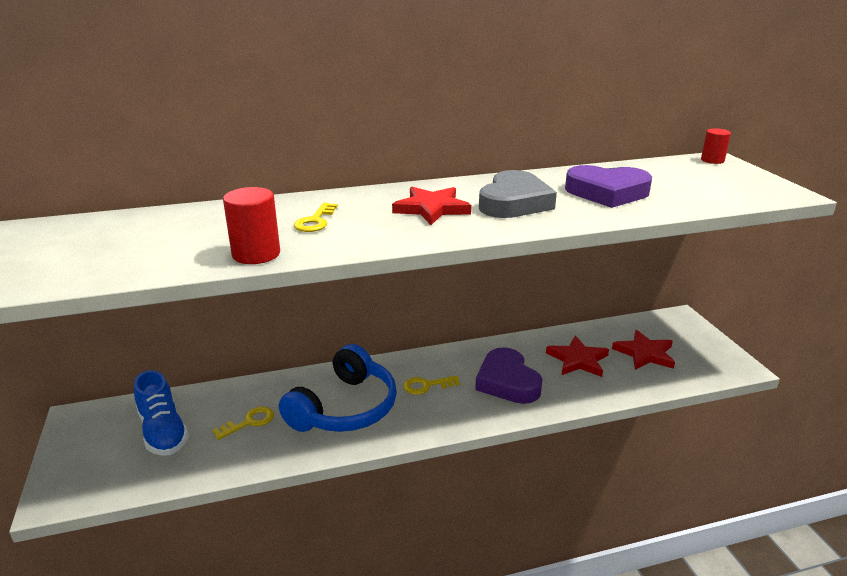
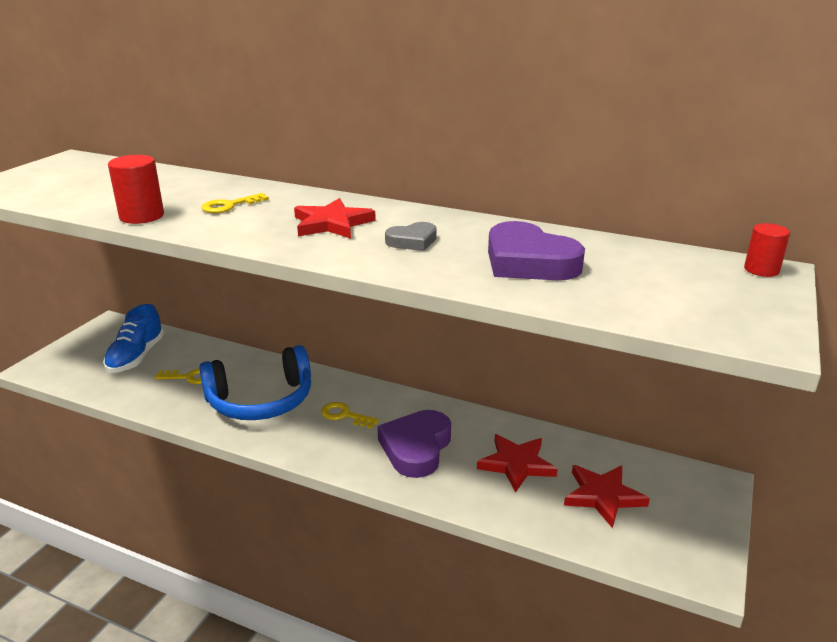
camera: 40 degrees right, 0 degrees up
(514, 202) = (412, 241): grey heart -> grey heart, size x0.54

